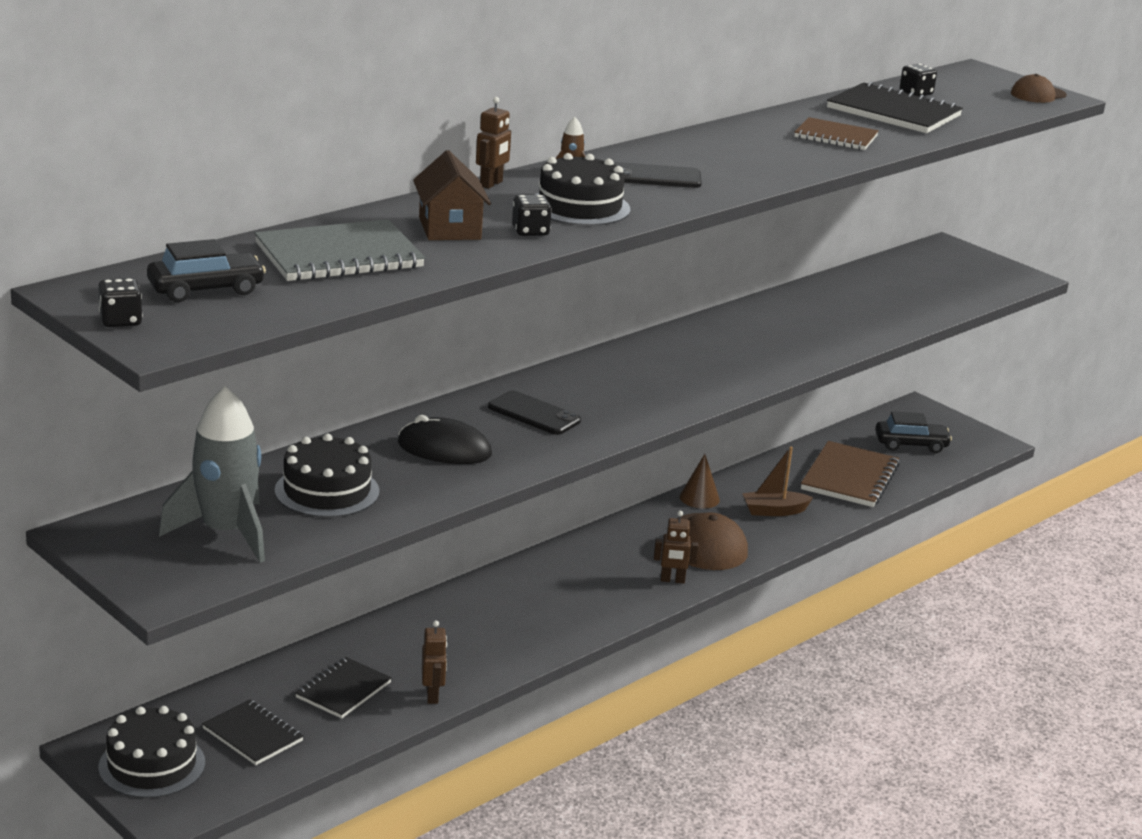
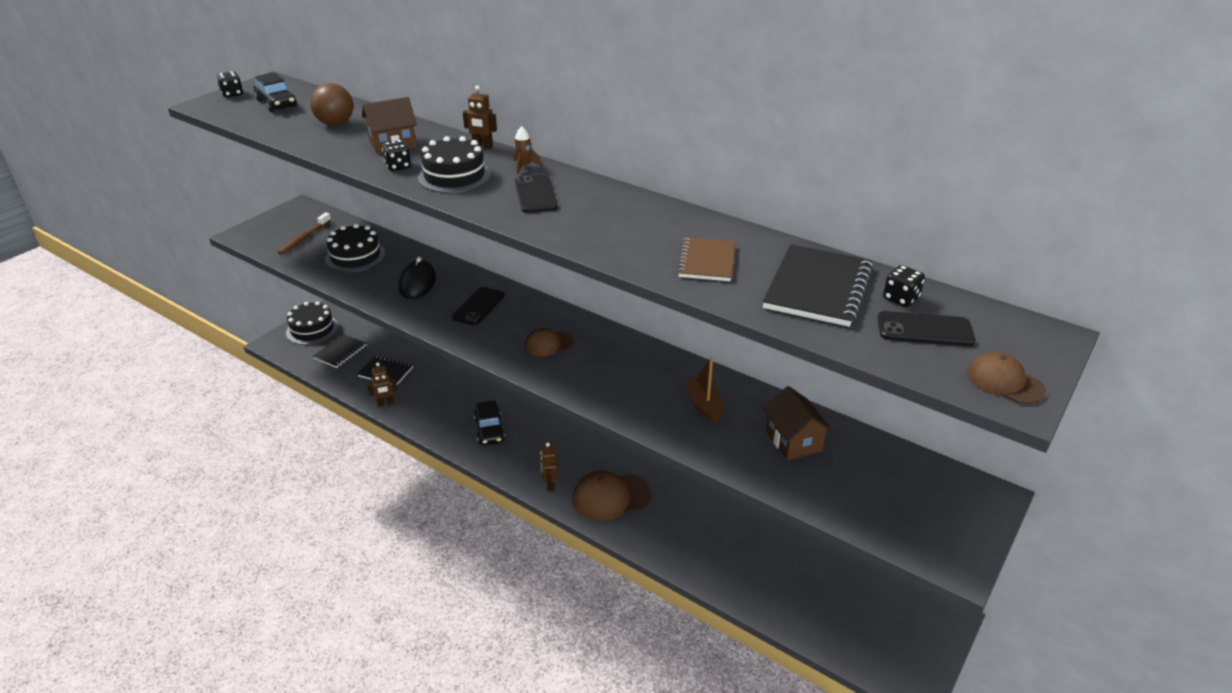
camera: 80 degrees right, 10 degrees up
(226, 533) = (304, 238): grey rocket -> brown toothbrush
(339, 255) = (335, 124): grey notebook -> brown ball
(645, 383) = (549, 344): none -> brown cap
(699, 498) = (676, 485): brown cone -> none
(774, 511) = (679, 529): brown boat -> brown boat (703, 405)
(849, 477) = (766, 574): brown notebook -> none
(860, 298) = (793, 441): none -> brown house
(911, 444) = (861, 616): black car -> black car (489, 430)
(965, 97) = (925, 330): none -> black phone

